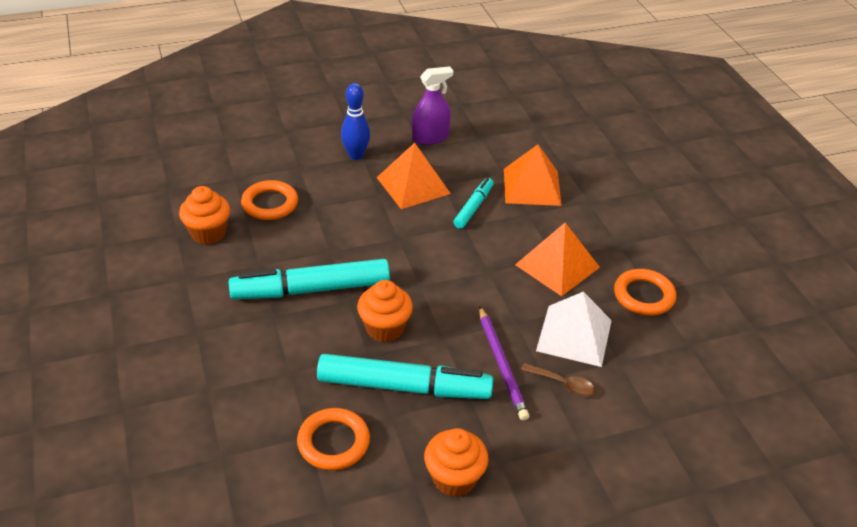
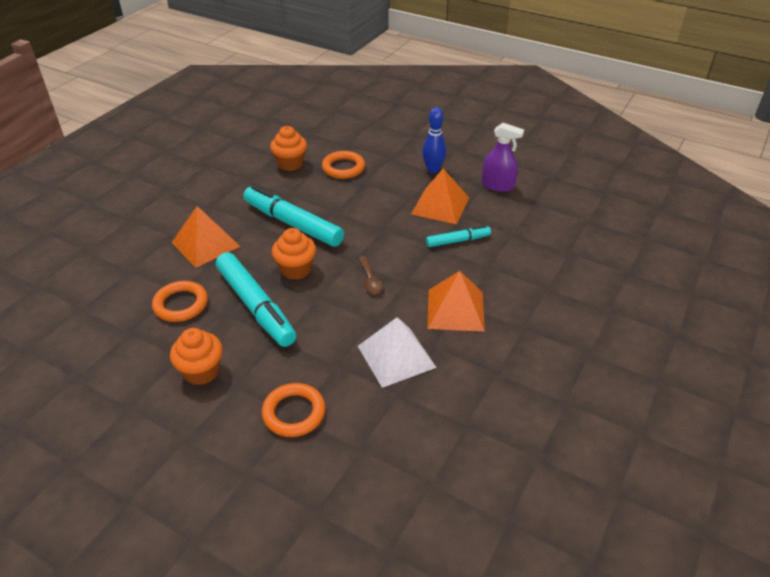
camera: 50 degrees right, 0 degrees up
(502, 365) = (325, 337): purple pencil -> none
(531, 186) = (519, 253): orange pyramid -> orange pyramid (205, 244)
(563, 384) = (341, 377): brown spoon -> brown spoon (370, 280)
(644, 296) = (486, 371): orange ring -> orange ring (294, 413)

